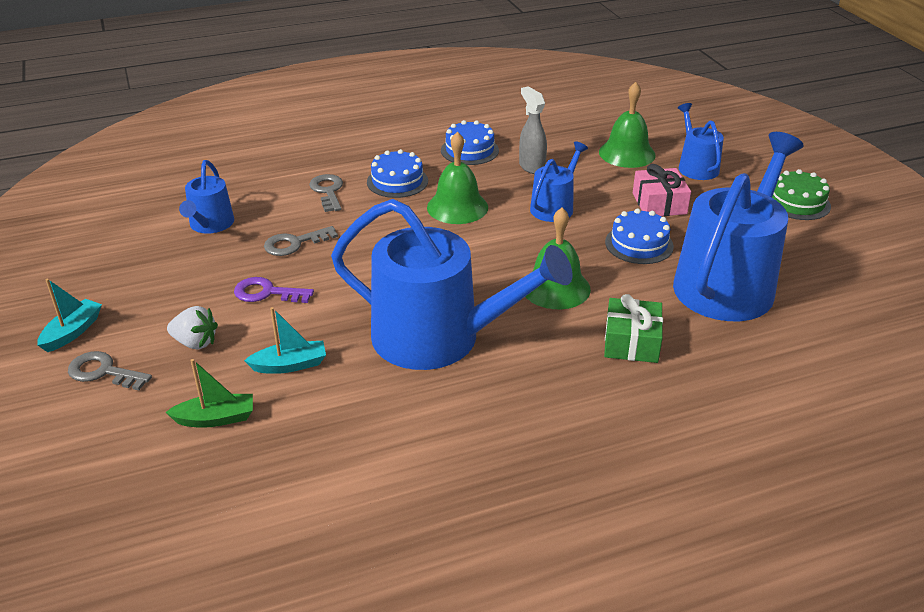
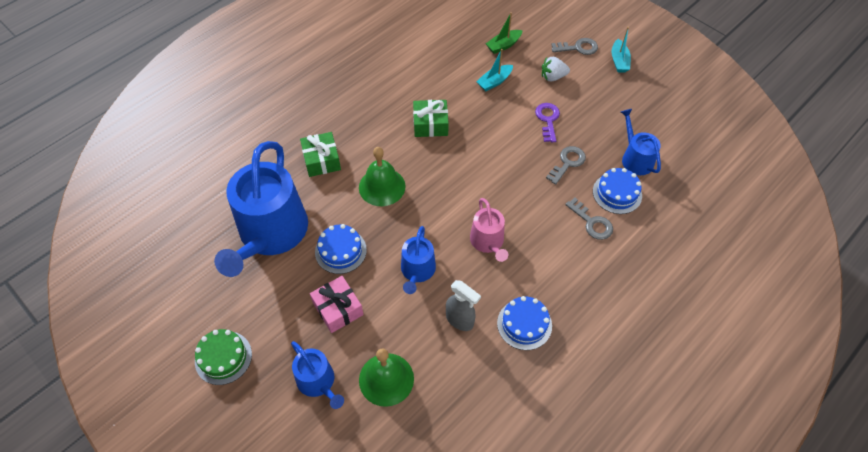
camera: 155 degrees right, 20 degrees up
(267, 293) = (547, 120): purple key -> purple key turned 75 degrees counterclockwise
(397, 181) = (552, 255): blue cake -> blue cake (617, 193)
(438, 338) = (430, 124): blue watering can -> green gift
(457, 207) = (488, 242): green bell -> pink watering can

